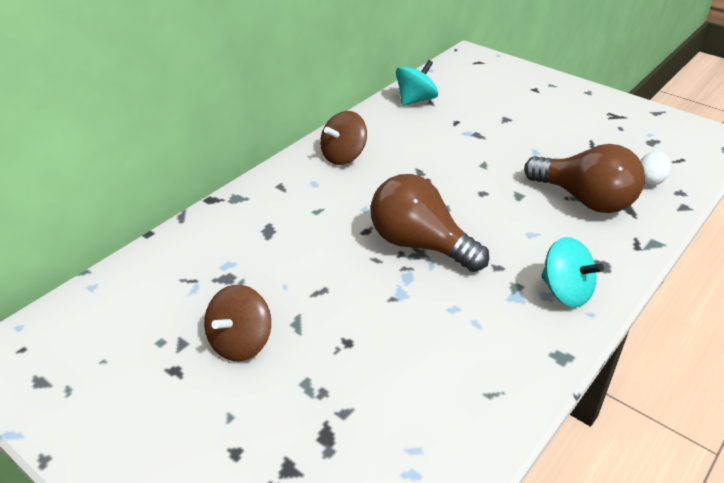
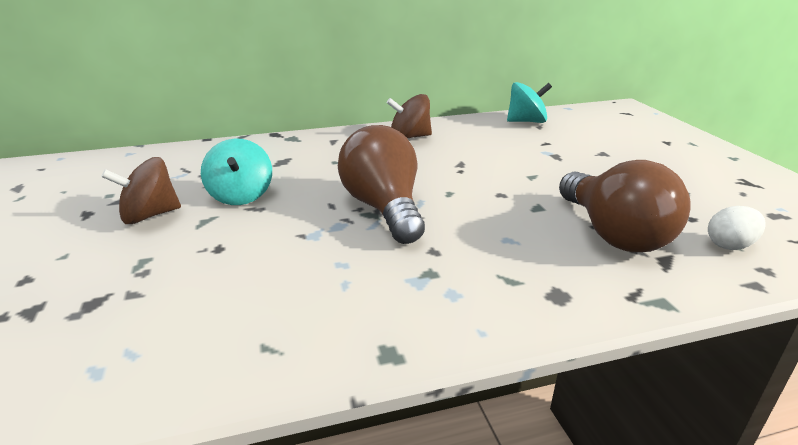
camera: 35 degrees right, 10 degrees down
(565, 292) = (478, 299): turquoise spinning top -> turquoise spinning top (241, 195)

